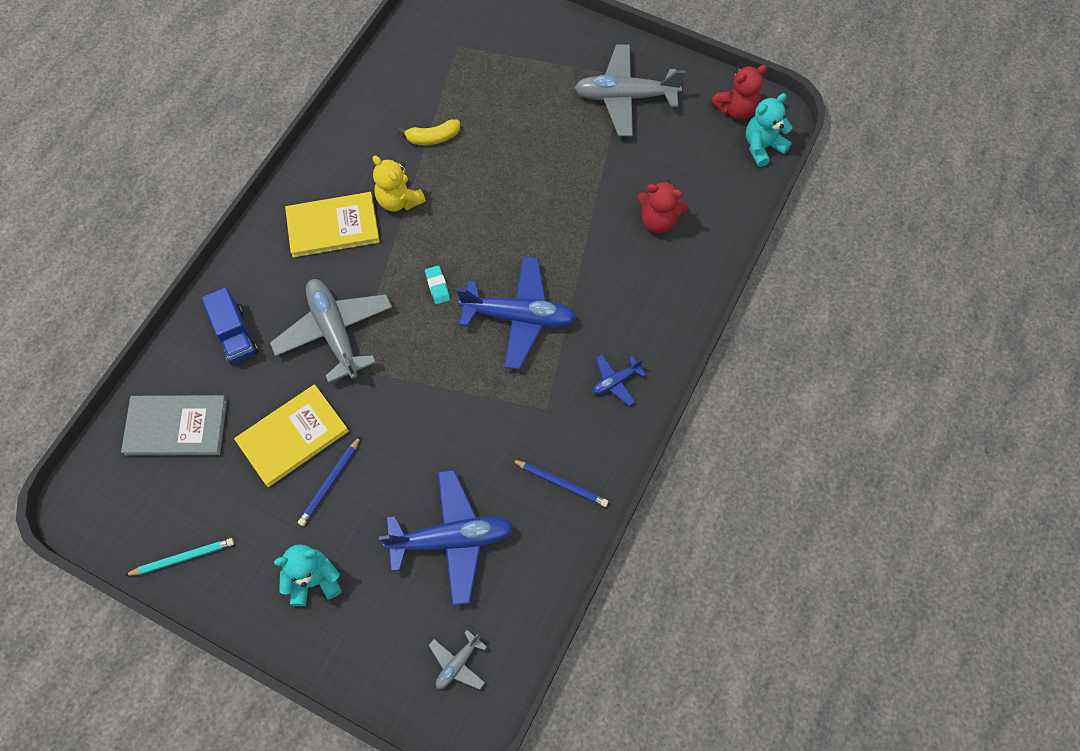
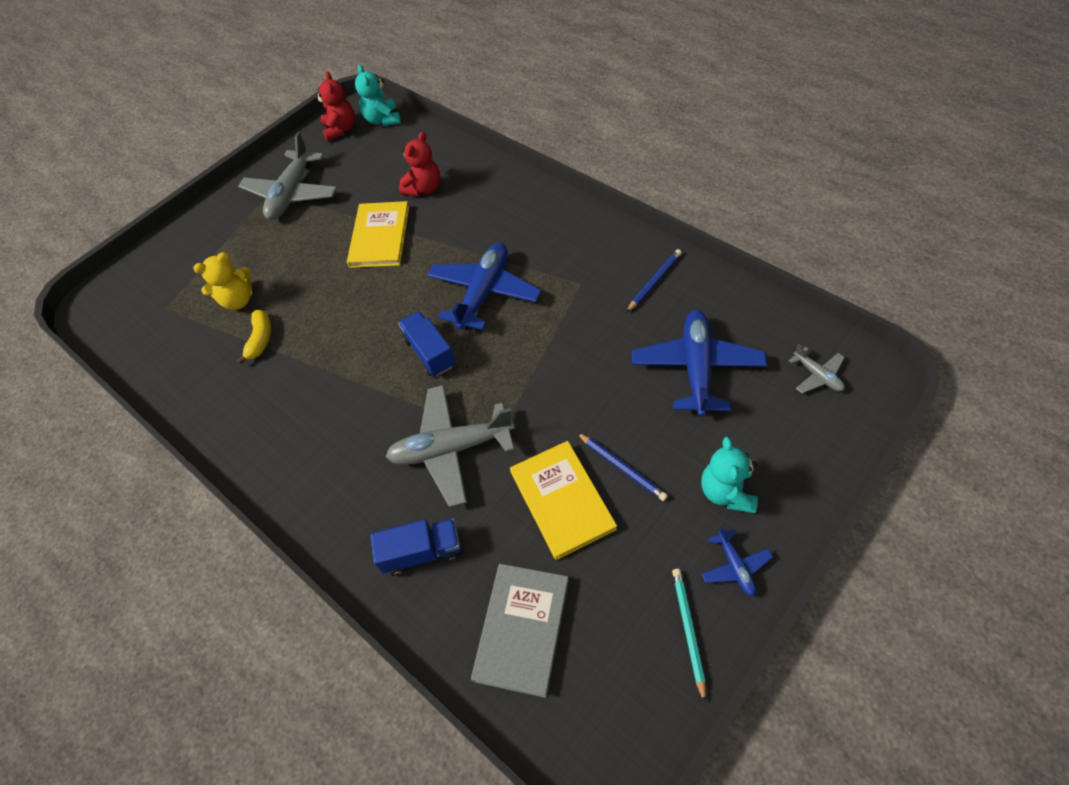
camera: 70 degrees left, 10 degrees down
(333, 226) = (324, 440): yellow book -> yellow book (380, 236)
(399, 200) = (319, 376): yellow teddy bear -> yellow teddy bear (238, 300)
(437, 286) = (430, 352): turquoise eraser -> blue truck
(616, 381) = (566, 234): blue plane -> blue plane (735, 566)

